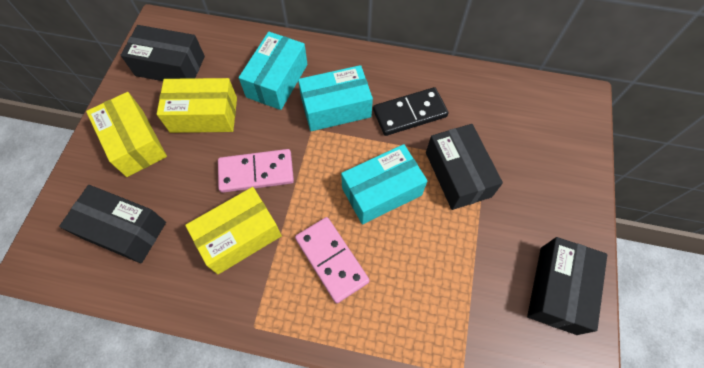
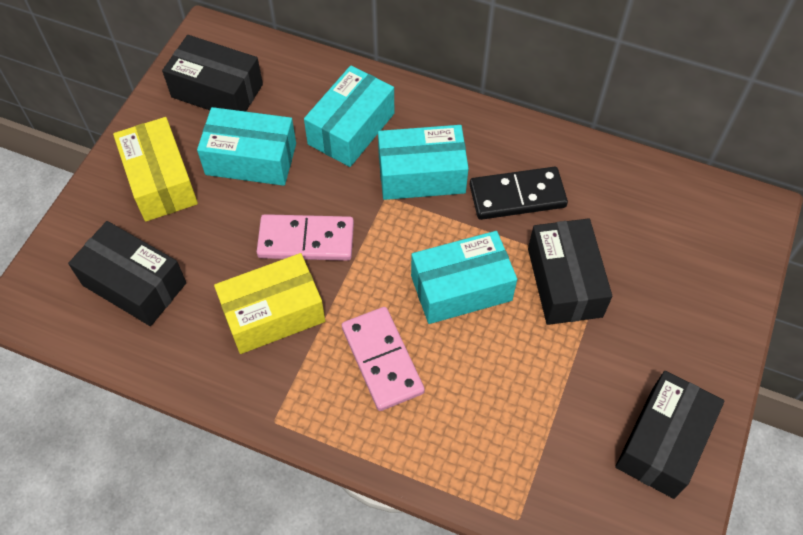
camera: 10 degrees right, 5 degrees down
(204, 115) = (251, 159): yellow box -> turquoise box

